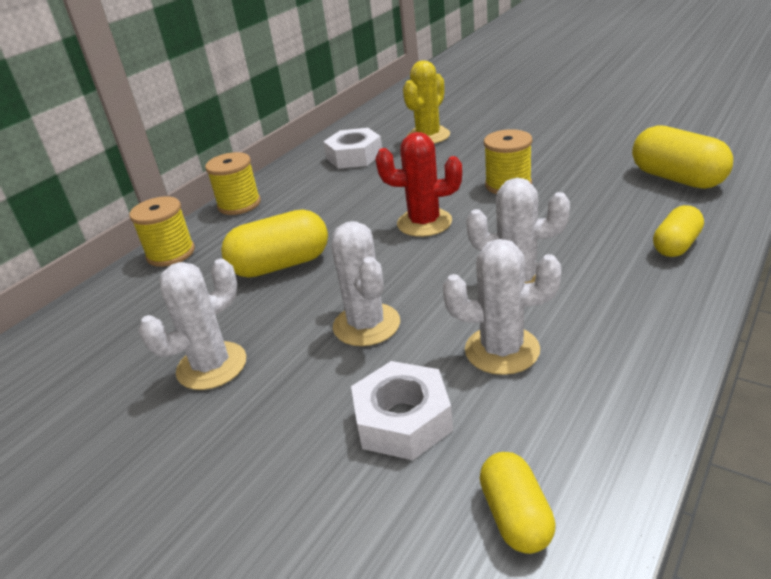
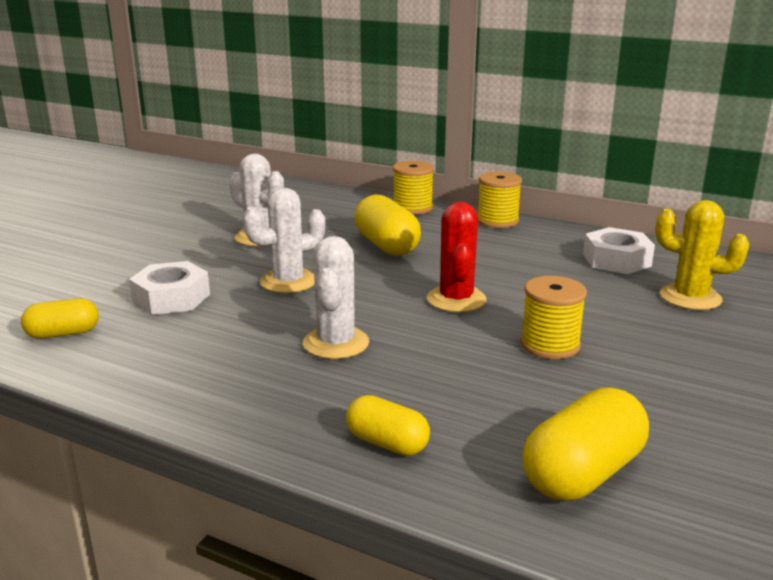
camera: 80 degrees right, 10 degrees down
(502, 350) = (232, 333): white cactus -> none

